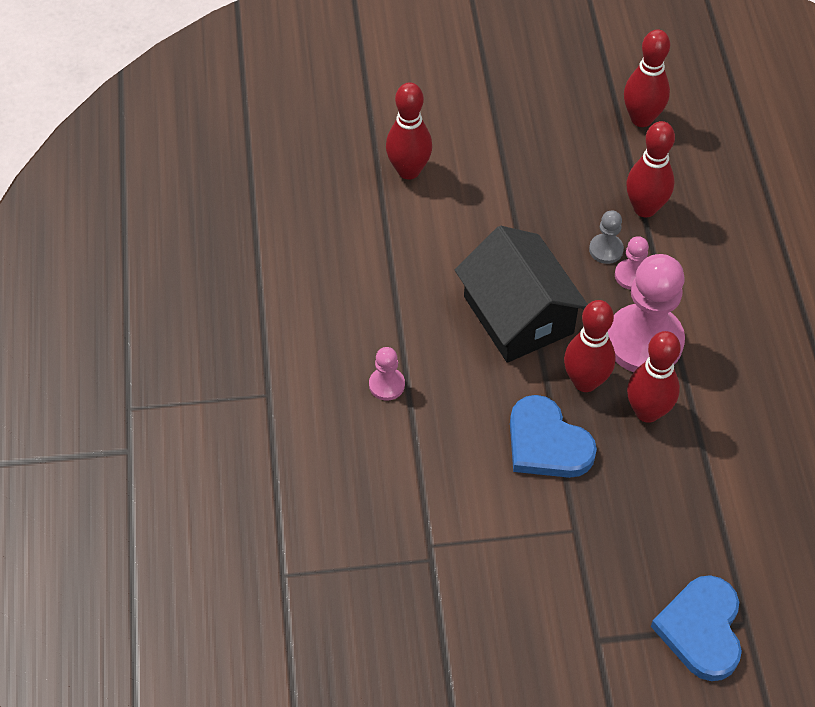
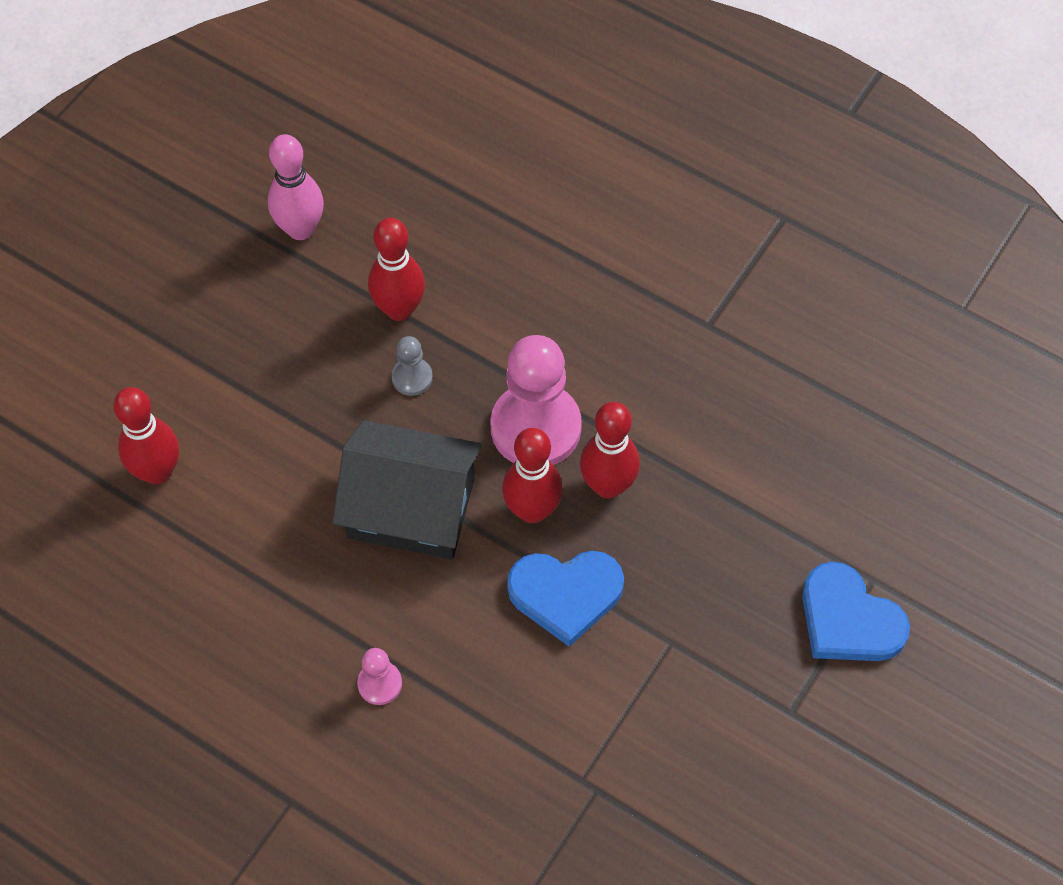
camera: 50 degrees left, 5 degrees up
(631, 275) = (459, 380): pink pawn -> none
(641, 119) = (300, 229): red bowling pin -> pink bowling pin

